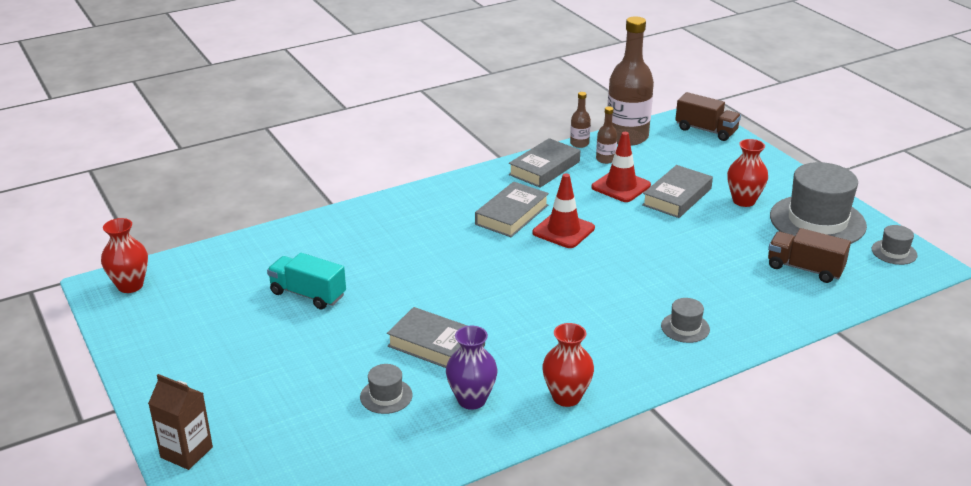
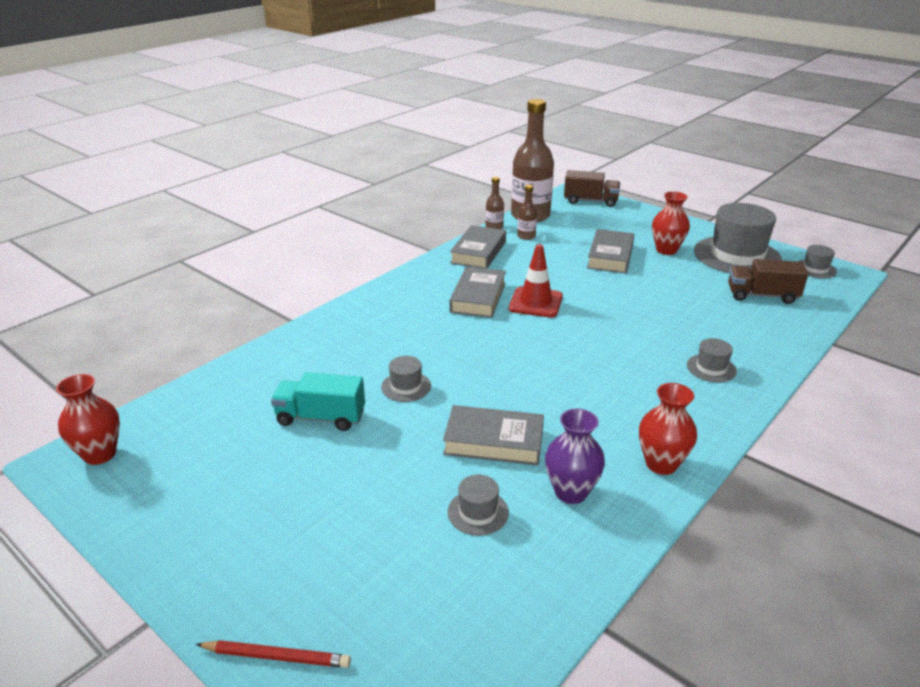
camera: 20 degrees left, 0 degrees up
(186, 452) = (277, 656): brown carton -> red pencil
(393, 284) = (406, 386): none -> grey hat
(621, 186) = (556, 256): red traffic cone -> none

